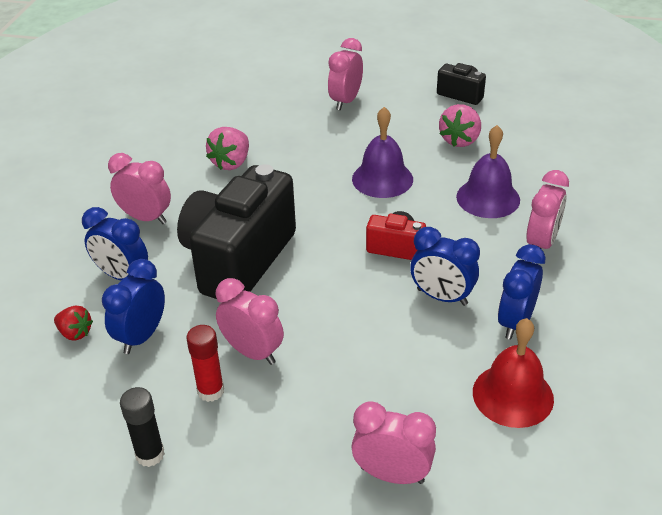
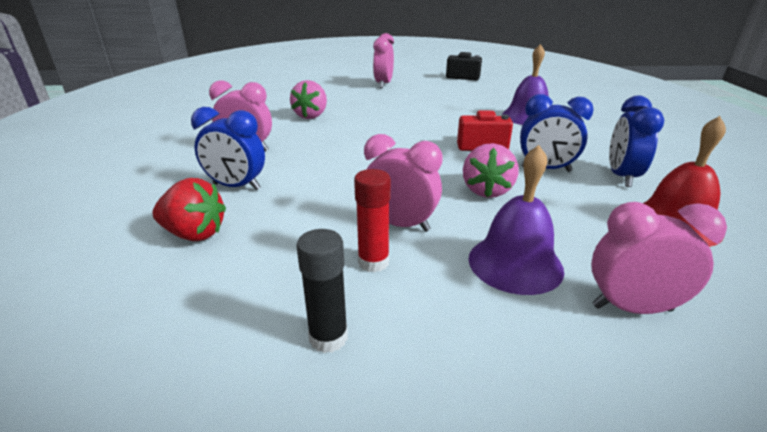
camera: 15 degrees left, 10 degrees down
(75, 333) = (194, 234): red strawberry -> red strawberry, size x1.55
(141, 336) = (273, 227): blue clock -> none
(239, 260) = (348, 165): black camera -> none
(382, 179) = (439, 114): purple bell -> purple bell (515, 263)
(460, 140) = (480, 94): pink strawberry -> pink strawberry (487, 190)
(541, 243) = (591, 134): pink clock -> none

